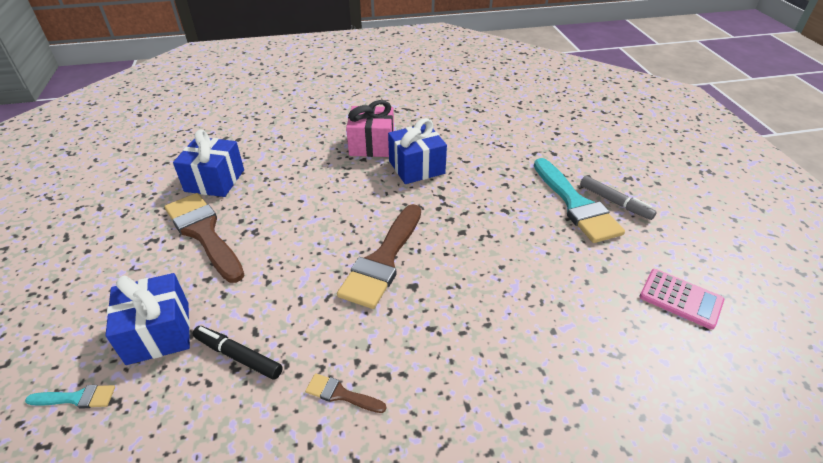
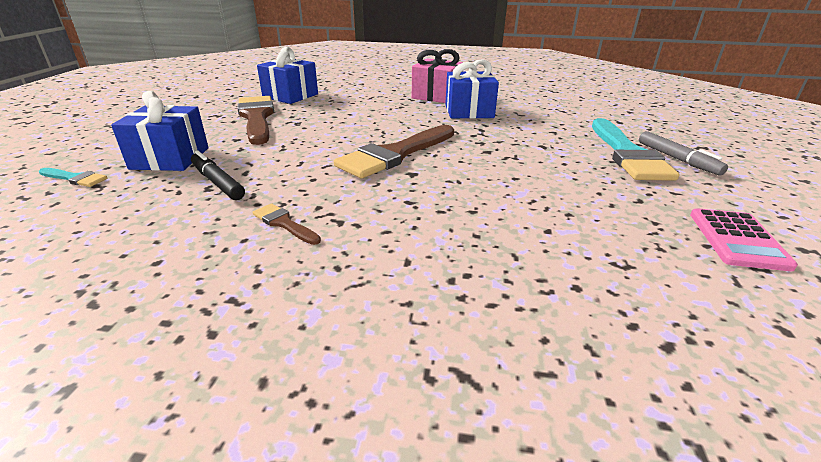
camera: 20 degrees right, 10 degrees down
(680, 299) = (737, 239): pink calculator -> pink calculator turned 45 degrees clockwise

